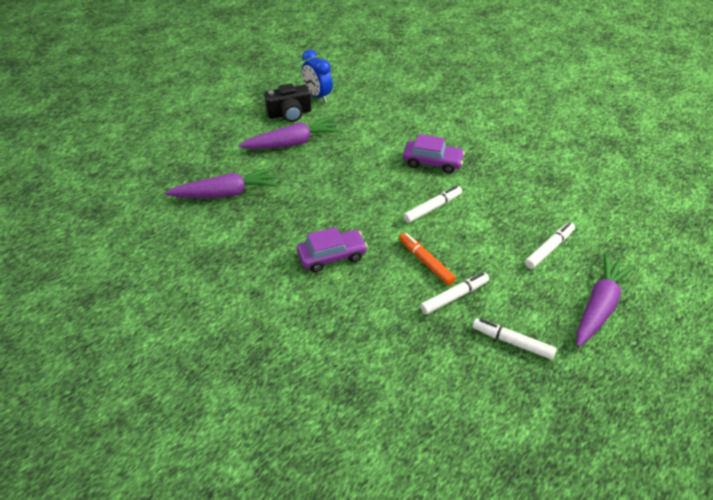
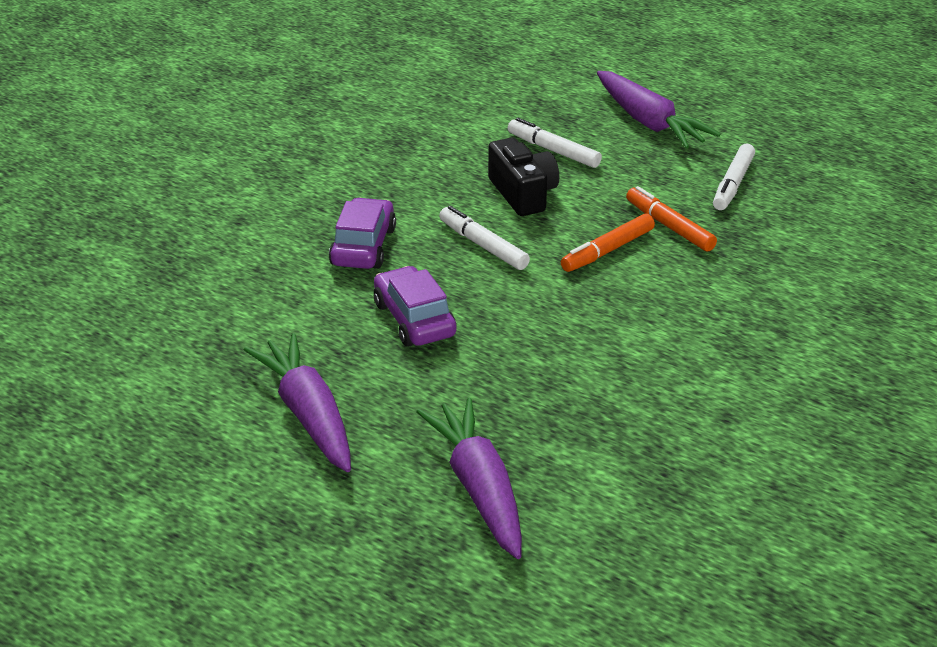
camera: 95 degrees left, 10 degrees down
(289, 113) = (202, 430): black camera -> black camera (523, 194)
(317, 96) = (136, 394): blue clock -> none
(332, 256) = (619, 341): purple car -> purple car (414, 319)
(454, 297) = (669, 226): white marker -> orange marker
(599, 306) = (649, 122): purple carrot -> purple carrot turned 150 degrees counterclockwise

